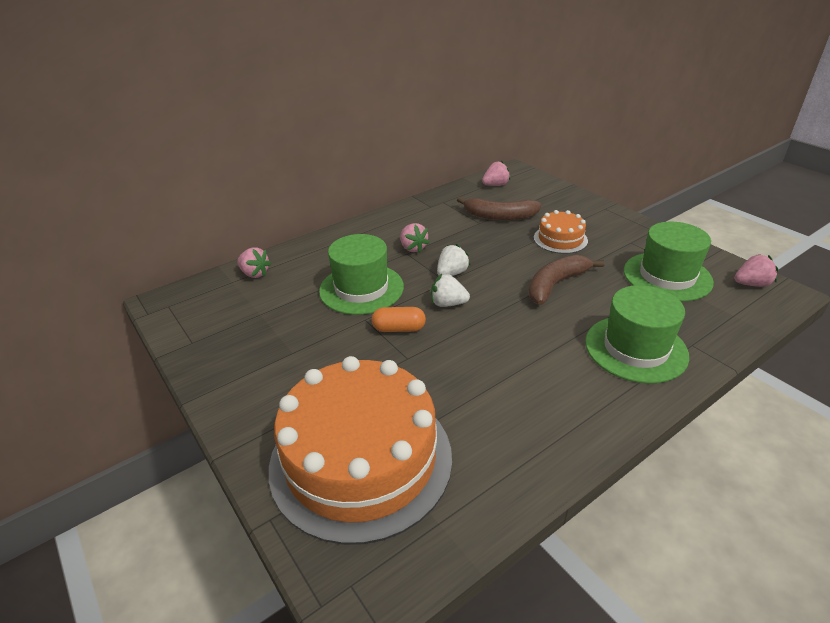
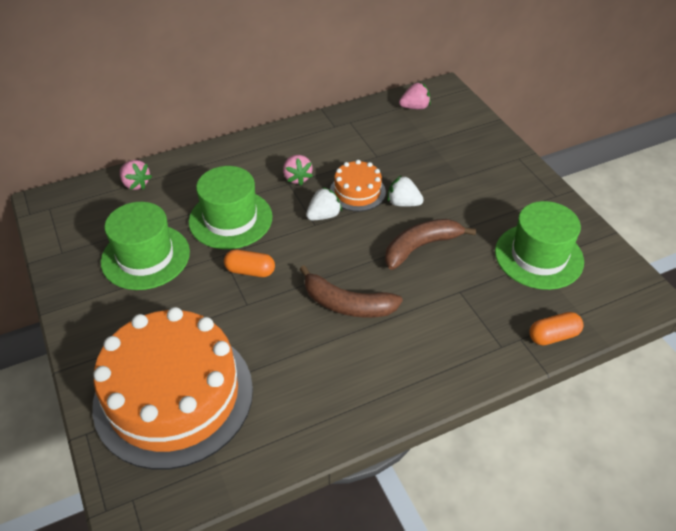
camera: 10 degrees right, 10 degrees up
(448, 304) = (306, 251): white strawberry -> white strawberry (403, 203)
(499, 216) = (401, 151): brown banana -> brown banana (347, 304)
(560, 239) = (451, 191): orange cake -> orange cake (357, 191)
(635, 348) = (463, 333): green hat -> green hat (145, 257)
(720, 337) = (553, 336): none -> orange capsule
(751, 284) = (621, 281): pink strawberry -> none

